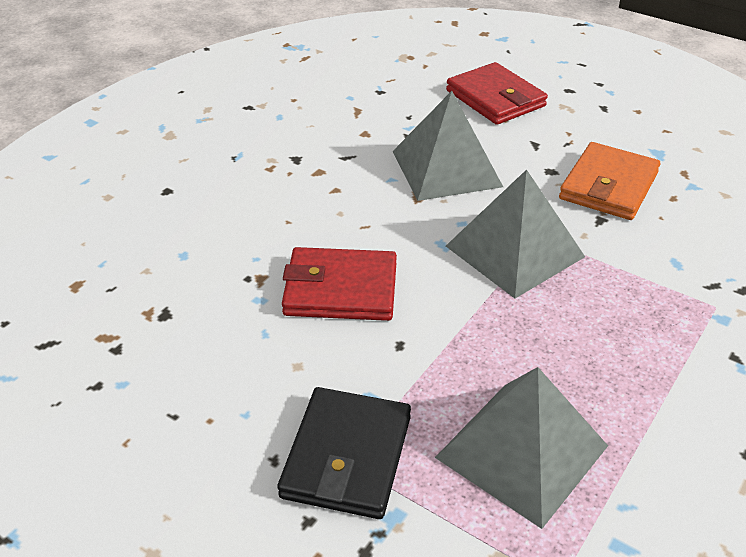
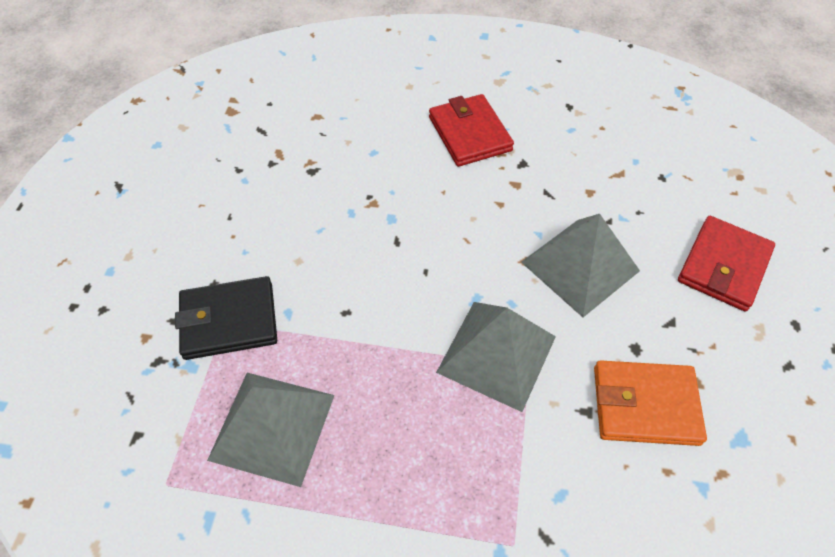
camera: 65 degrees right, 15 degrees up
(341, 289) = (385, 254): red wallet -> red wallet (470, 134)

